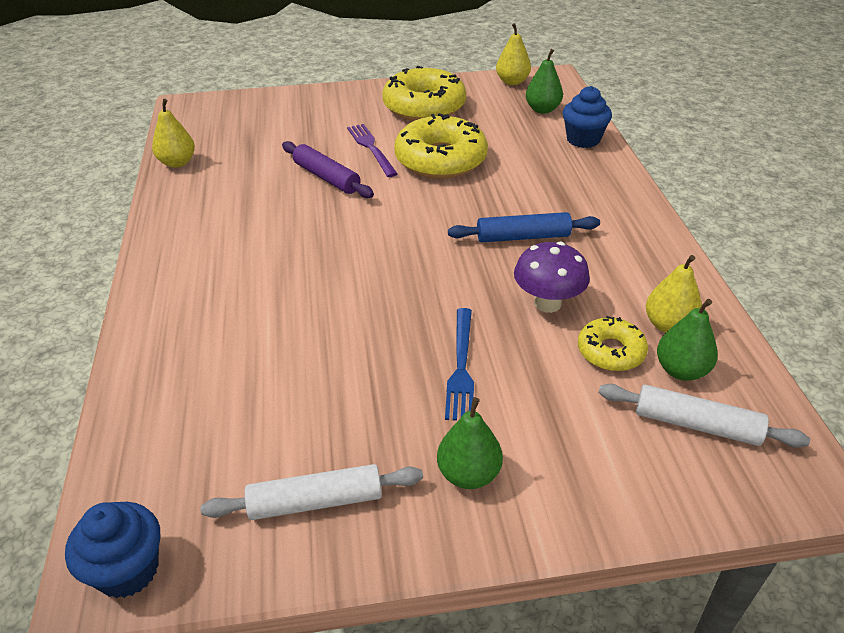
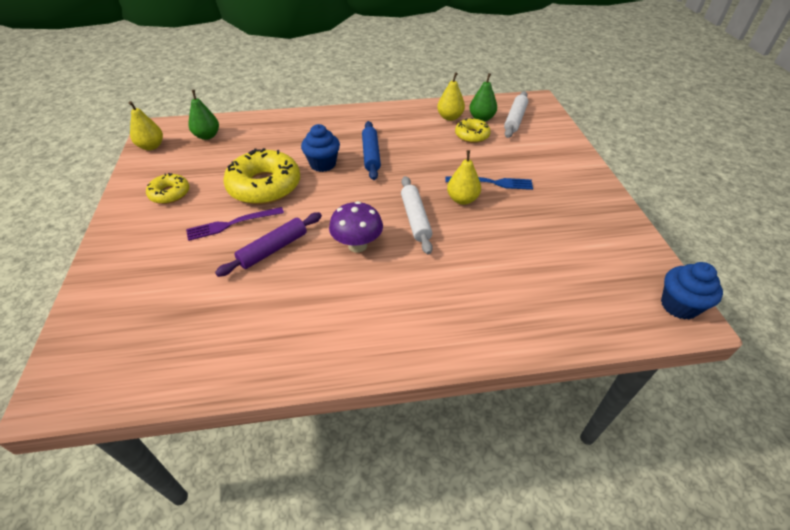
camera: 90 degrees left, 5 degrees up
(177, 163) = (206, 373): yellow pear -> yellow pear (462, 199)
(315, 501) = (602, 234): white rolling pin -> white rolling pin (415, 219)
(424, 106) = (170, 194): yellow donut -> yellow donut, size x0.54
(468, 474) = (565, 182): green pear -> none
(547, 303) = (435, 151): purple mushroom -> purple mushroom (357, 245)
(583, 139) = (259, 123): blue cupcake -> blue cupcake (323, 164)

